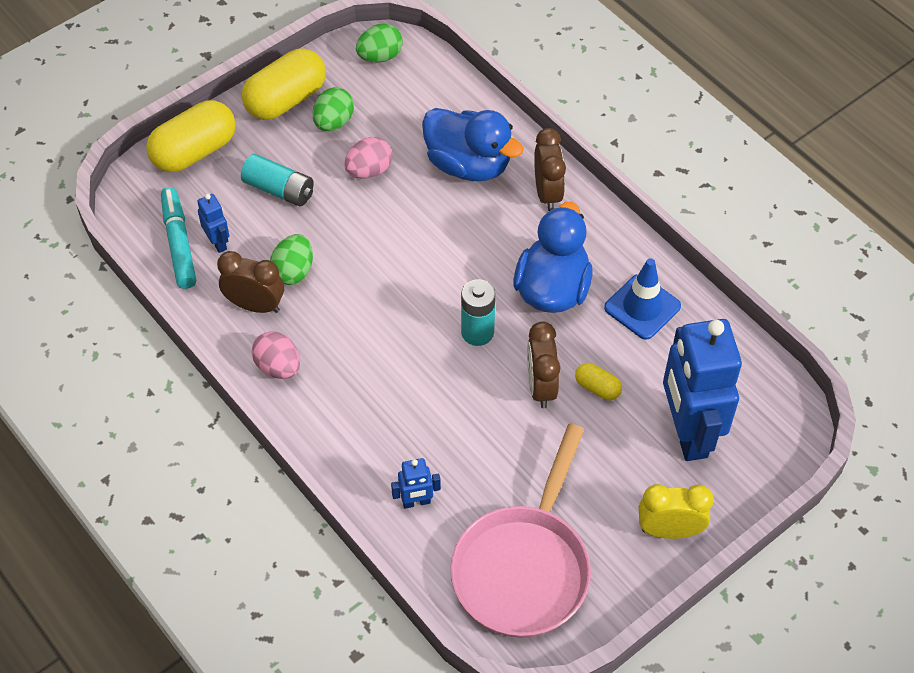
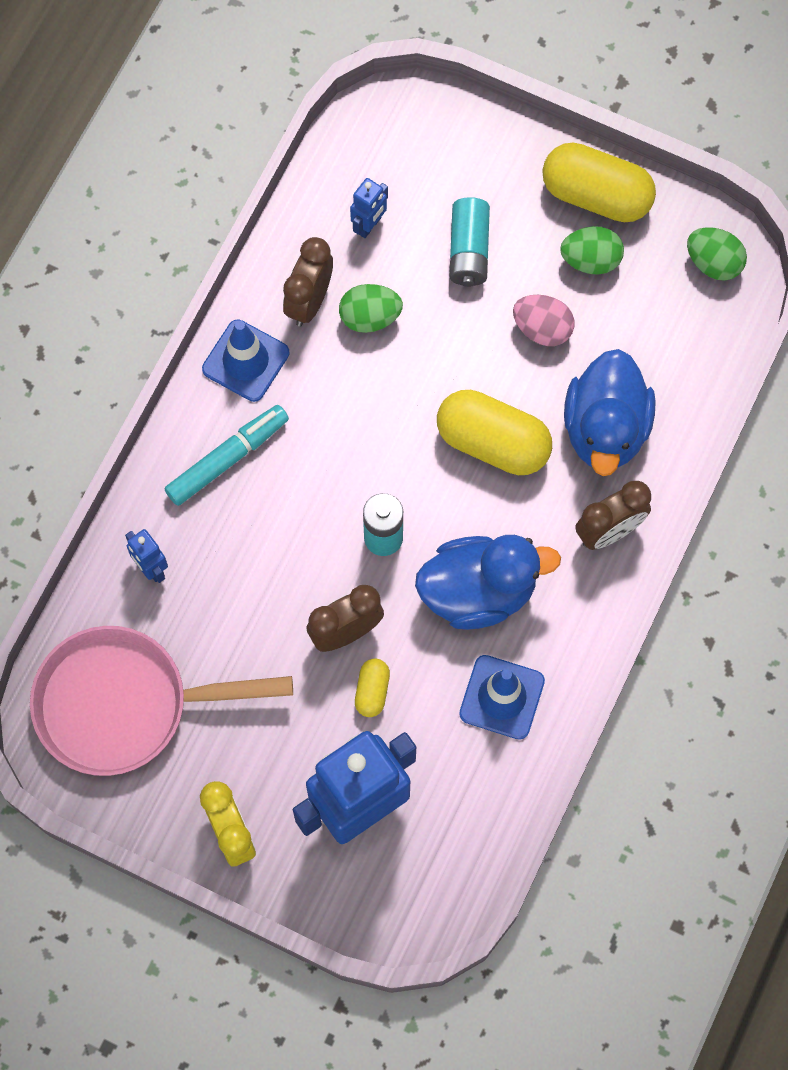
camera: 65 degrees right, 15 degrees up
(179, 243) = (349, 188): turquoise marker -> turquoise marker (227, 459)
(194, 151) = (475, 140): yellow capsule -> yellow capsule (493, 443)
(255, 305) = (309, 301): brown clock -> brown clock turned 150 degrees counterclockwise
(278, 367) = (246, 361): pink egg -> blue traffic cone

